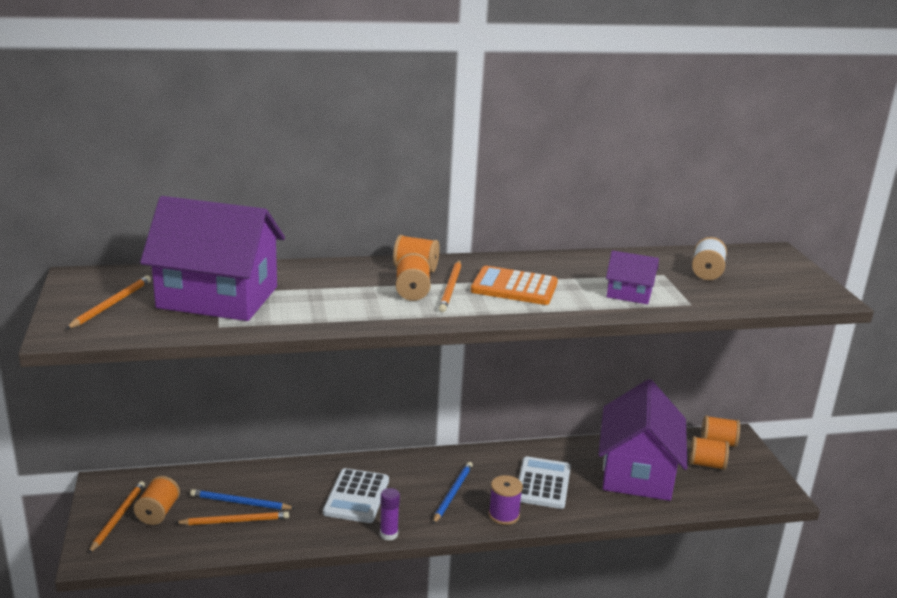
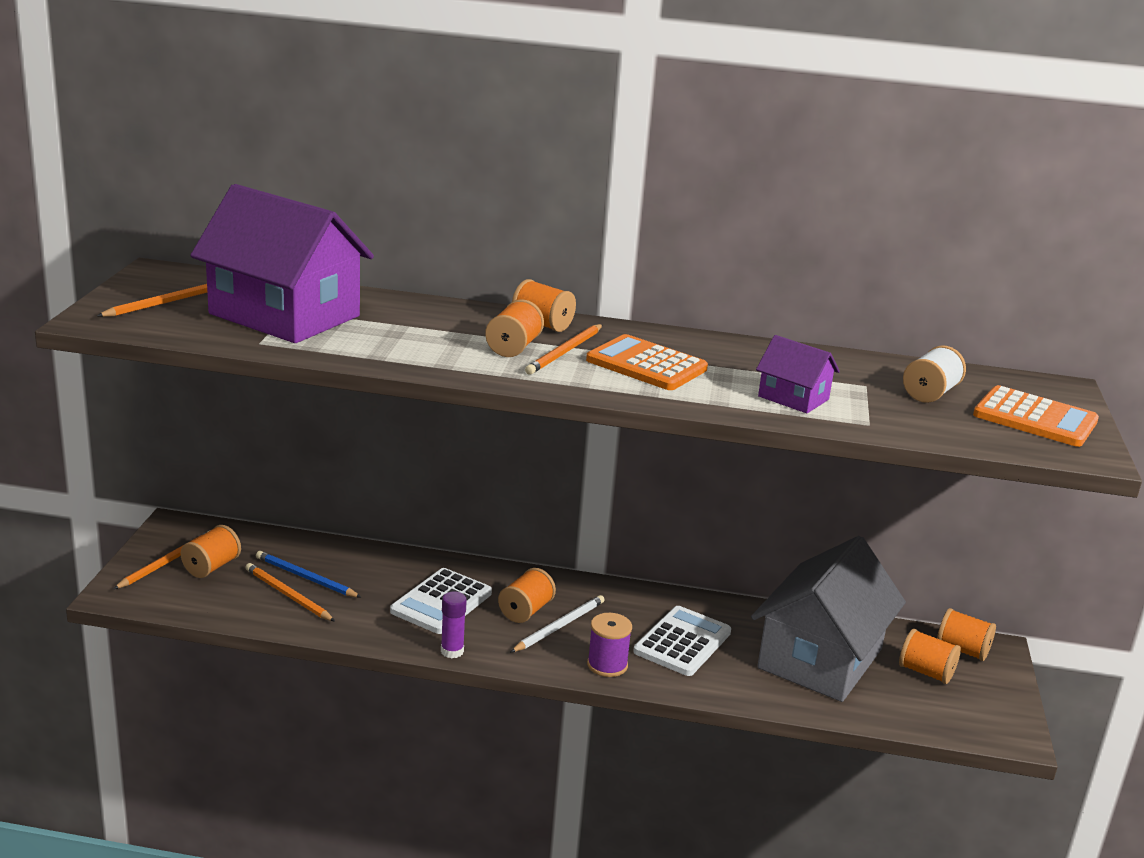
camera: 20 degrees right, 0 degrees up
(235, 521) = (288, 595): orange pencil -> orange pencil turned 150 degrees counterclockwise
(421, 487) = (525, 611): none -> orange spool
(452, 493) = (559, 626): blue pencil -> white pencil
(637, 472) = (820, 658): purple house -> grey house
(780, 278) = (1035, 418): none -> orange calculator

